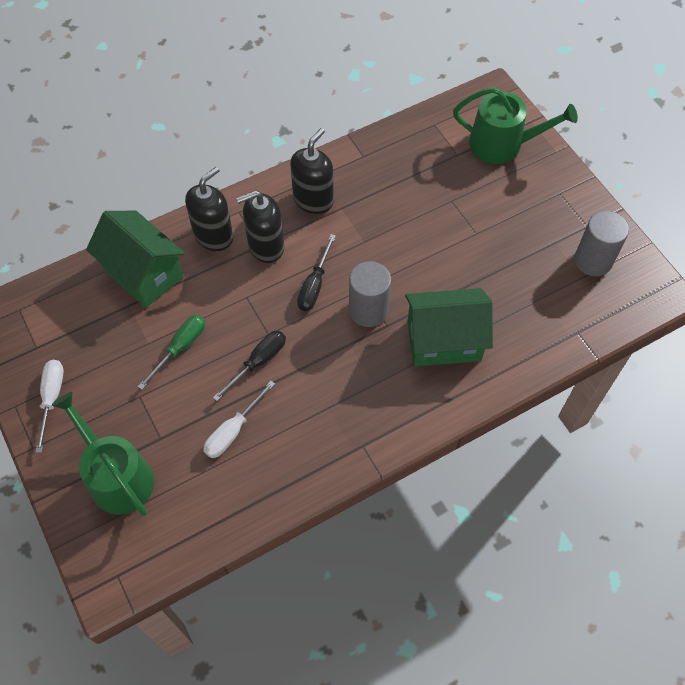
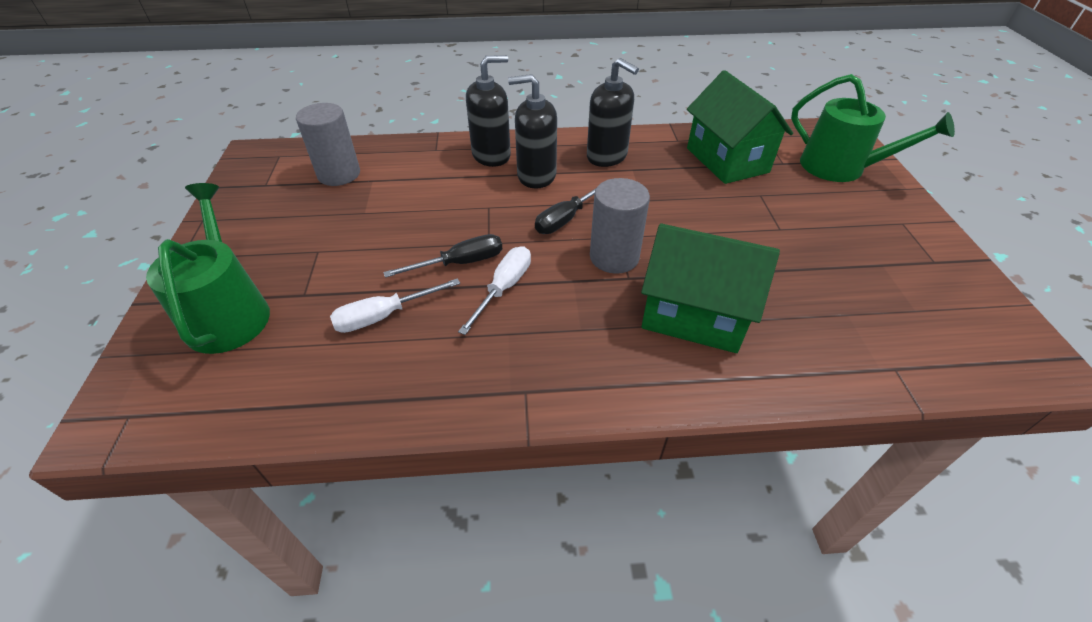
camera: 25 degrees right, 15 degrees down
(52, 398) = (238, 225): white screwdriver -> white screwdriver (504, 288)
(143, 273) = (406, 162): green house -> green house (727, 160)
(180, 347) = (391, 225): green screwdriver -> none
(313, 200) = (607, 156): black soap dispenser -> black soap dispenser turned 75 degrees clockwise
(593, 260) = (937, 298): grey cylinder -> grey cylinder (339, 174)

